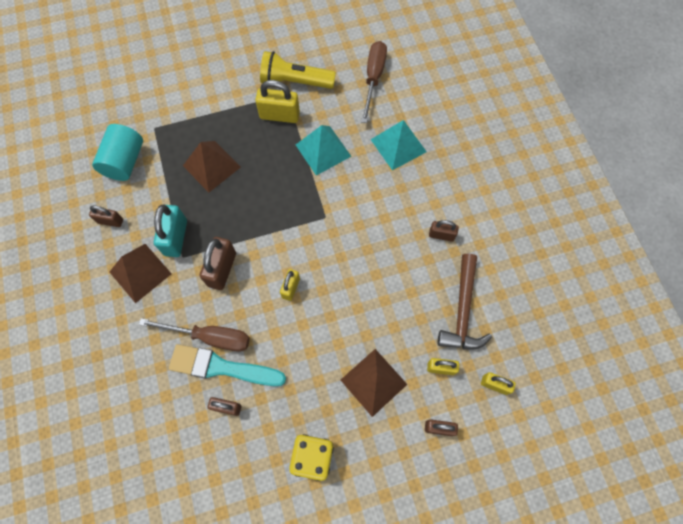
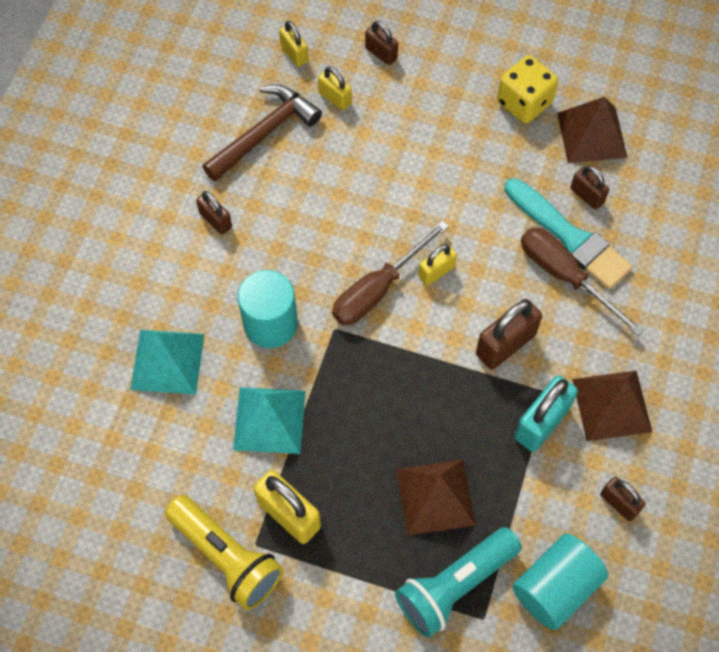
camera: 145 degrees left, 5 degrees down
(177, 133) = (454, 585): none -> turquoise flashlight
(362, 197) = (270, 324): none -> turquoise cylinder
(373, 78) = (113, 484): brown screwdriver -> brown screwdriver (378, 289)
(373, 382) = (414, 127): brown pyramid -> brown pyramid (591, 135)

